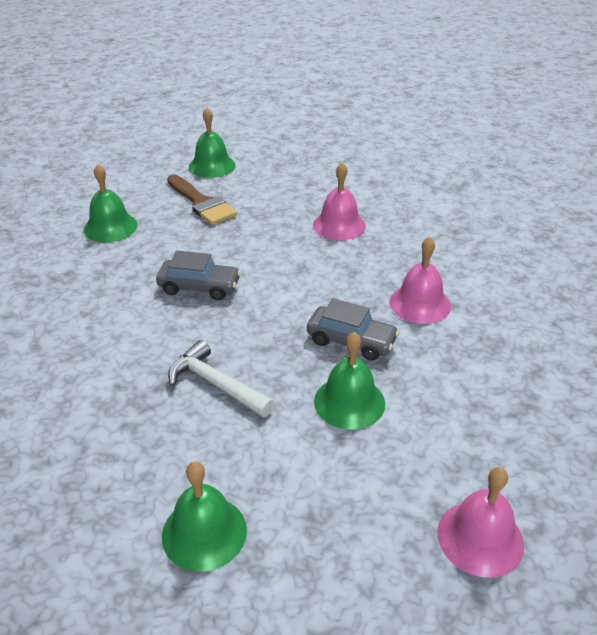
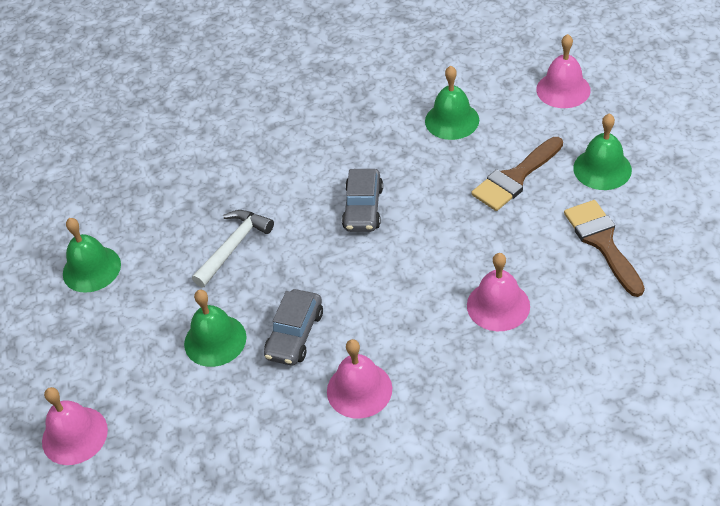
camera: 90 degrees right, 10 degrees up
(111, 171) = (563, 89): none -> pink bell
(288, 175) = (602, 242): none -> brown brush

